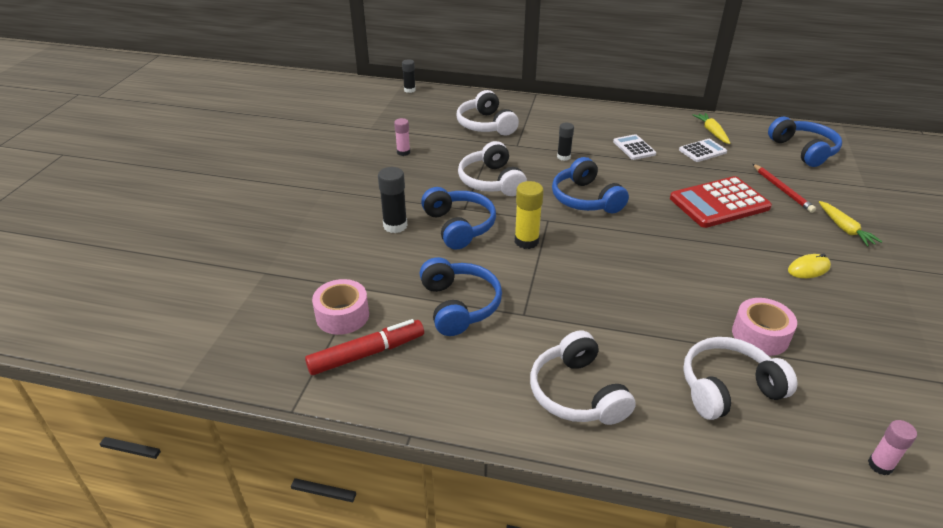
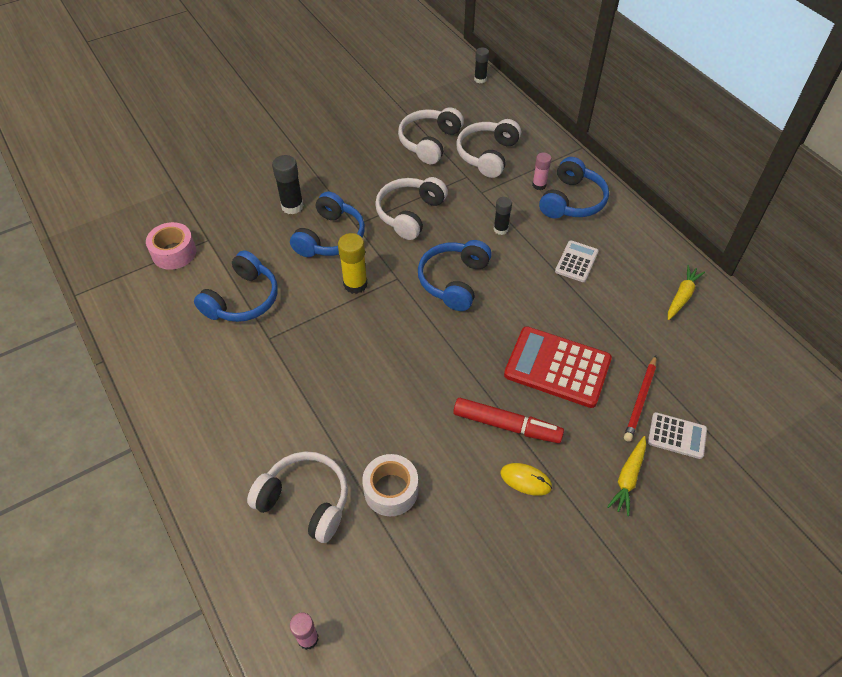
camera: 45 degrees right, 15 degrees up
(367, 353) = (151, 290): red marker -> red marker (506, 425)
(403, 152) = (387, 143): pink glue stick -> pink glue stick (539, 185)
(577, 393) = (216, 417): white headphones -> white headphones (429, 142)
(702, 151) = (635, 309): white calculator -> white calculator (677, 436)
(760, 335) = (391, 490): pink tape -> white tape
(803, 150) = (744, 380): blue headphones -> blue headphones (572, 201)

